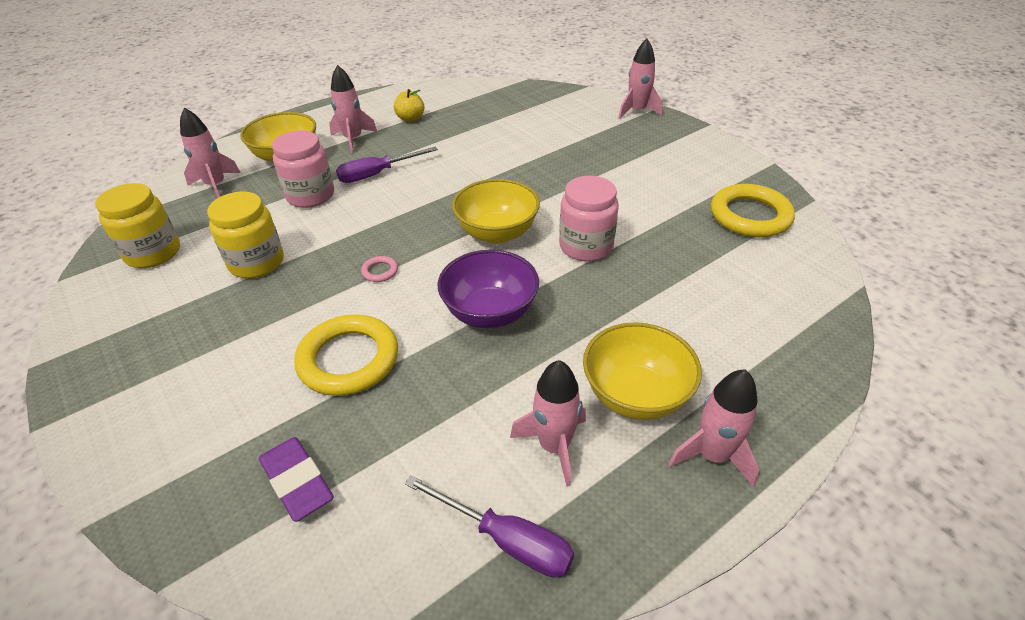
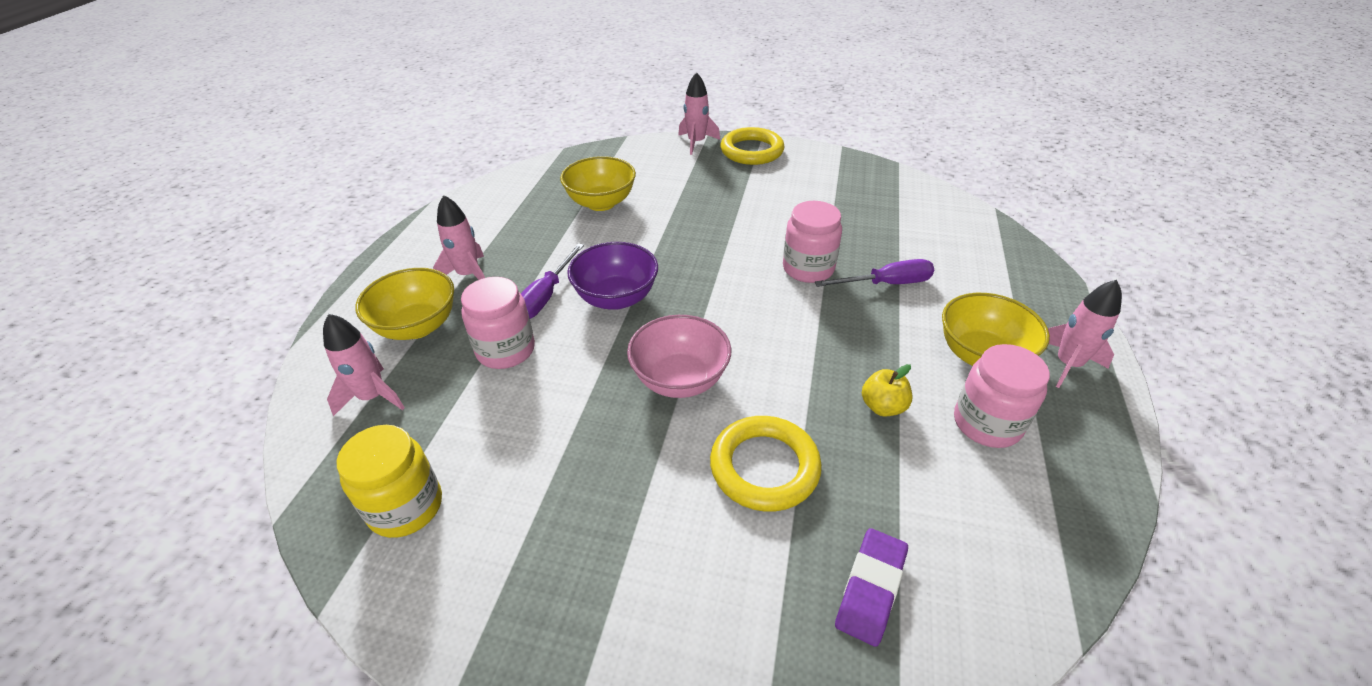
camera: 40 degrees left, 0 degrees up
(256, 262) = (547, 443): yellow jar -> none
(297, 481) = (870, 588): purple eraser -> purple eraser turned 75 degrees counterclockwise
(380, 271) = (680, 379): pink ring -> pink bowl
(410, 118) = (501, 229): yellow apple -> yellow apple (882, 406)
(490, 312) = (814, 359): purple bowl -> purple bowl (616, 298)
(497, 233) = (729, 293): yellow bowl -> yellow bowl (601, 203)
(506, 540) = (1048, 506): purple screwdriver -> purple screwdriver (886, 284)
(554, 446) = (987, 423): pink rocket -> pink jar
(750, 216) = (878, 191): yellow ring -> yellow ring (752, 151)

